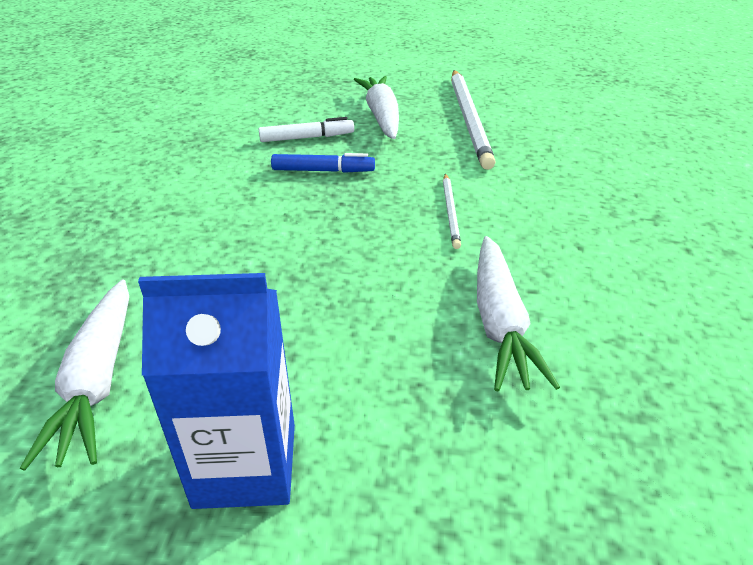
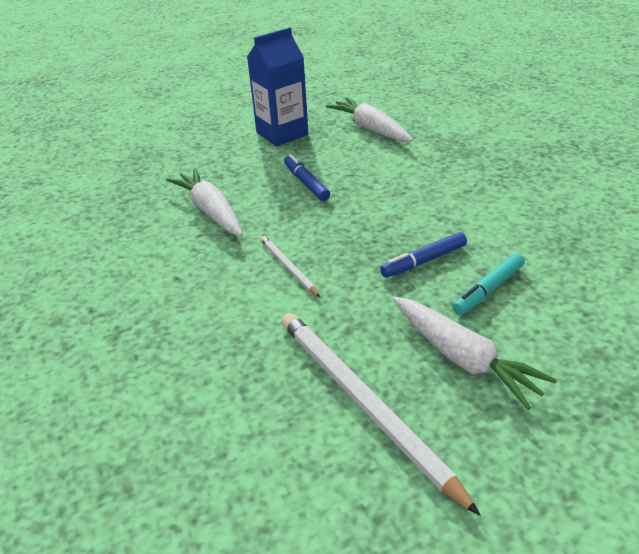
camera: 150 degrees right, 0 degrees up
(307, 137) = (488, 289): white marker -> turquoise marker
(330, 310) = (306, 183): none -> blue marker

